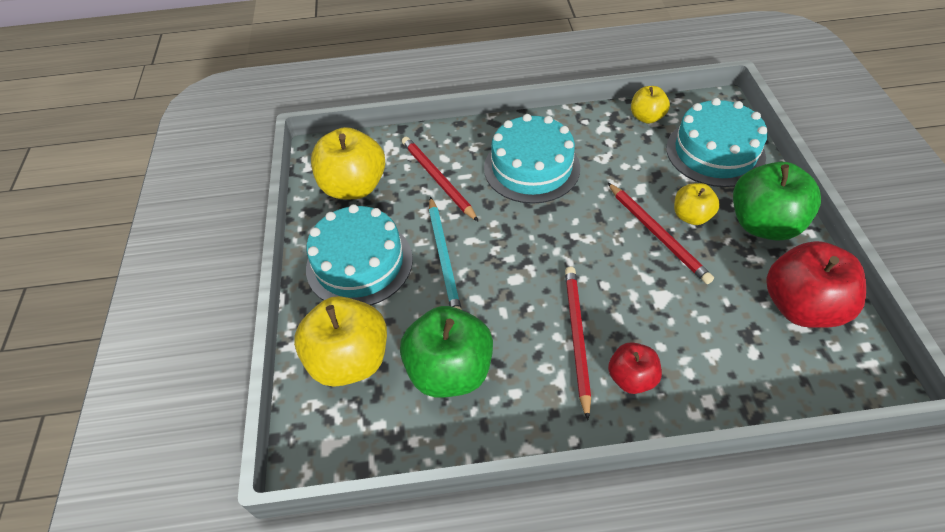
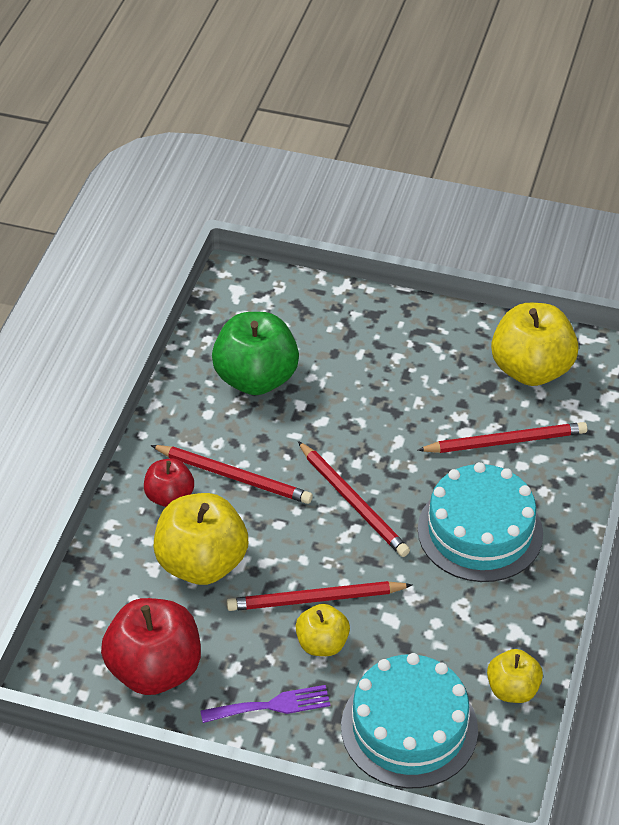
camera: 110 degrees right, 5 degrees down
(350, 360) = (308, 318): yellow apple -> yellow apple (202, 563)
(359, 263) = (416, 349): turquoise cake -> none
(444, 258) = (386, 413): turquoise pencil -> none
(551, 245) = (353, 502): none -> red pencil
(763, 224) = (272, 705): green apple -> purple fork

